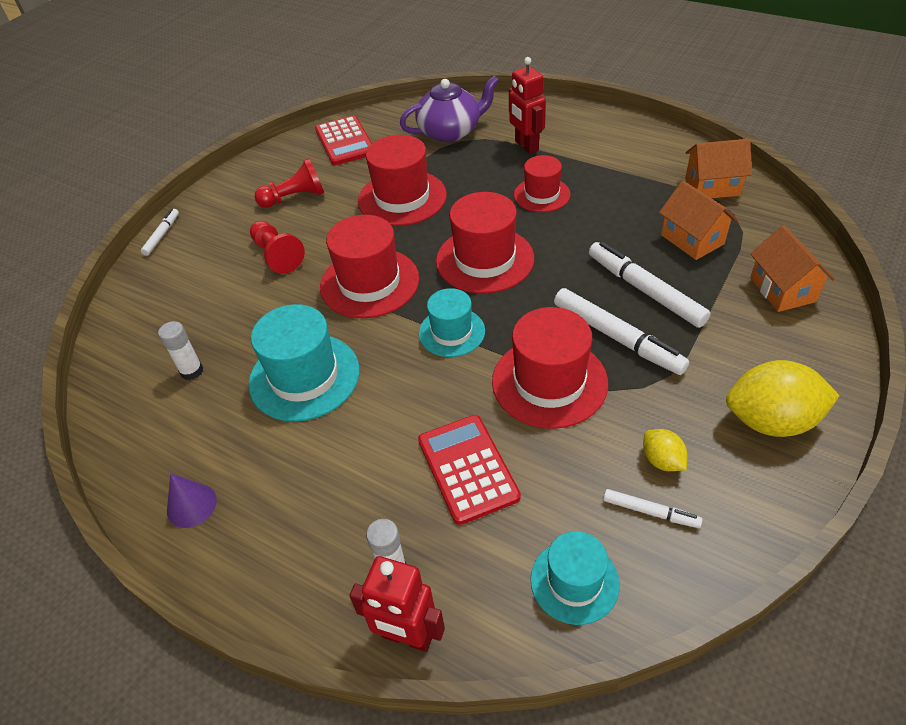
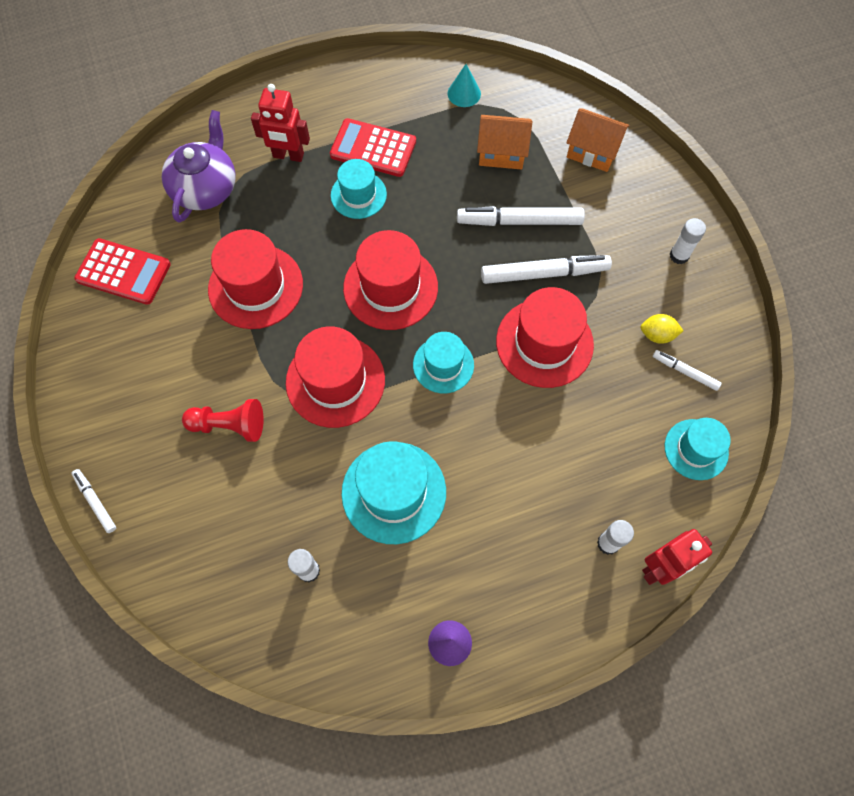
camera: 55 degrees left, 20 degrees up
(295, 198) = (163, 363): red pawn -> none
(468, 468) = (571, 445): red calculator -> red calculator (373, 148)
(542, 195) = (358, 195): red hat -> turquoise hat
(650, 512) = (685, 372): white marker -> white marker turned 120 degrees counterclockwise
(712, 187) = (464, 93): orange house -> turquoise cone
(771, 421) = (679, 255): yellow lemon -> white glue stick

